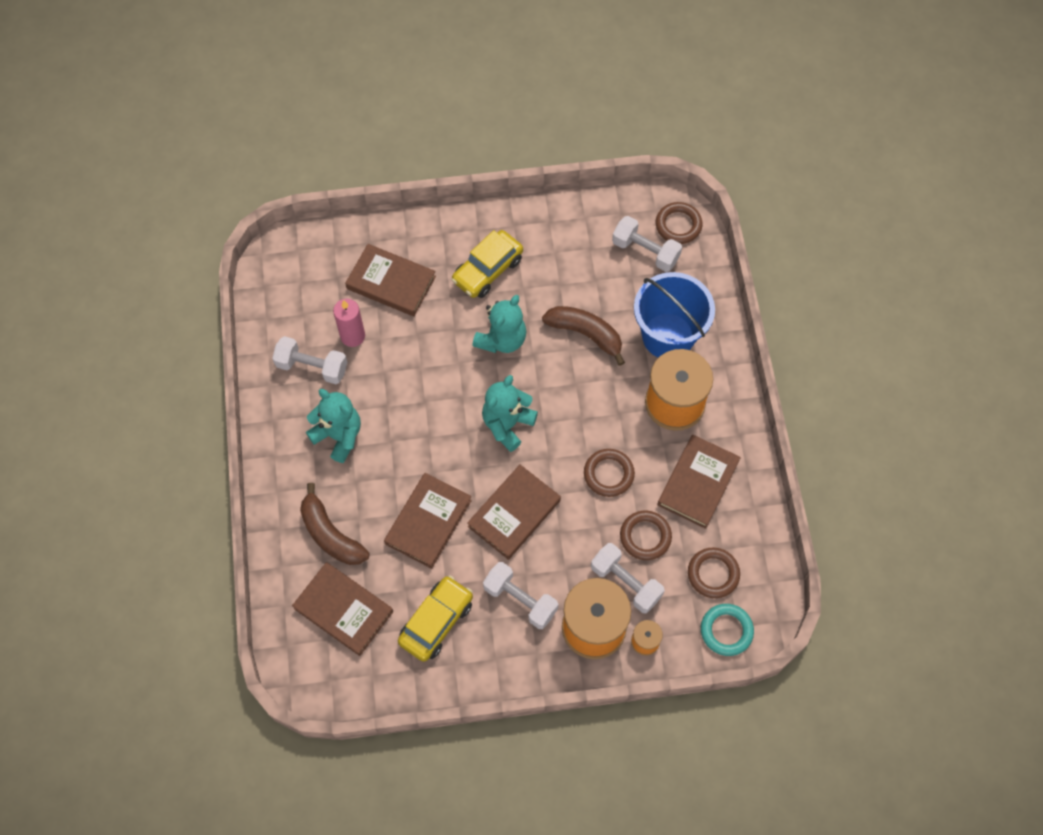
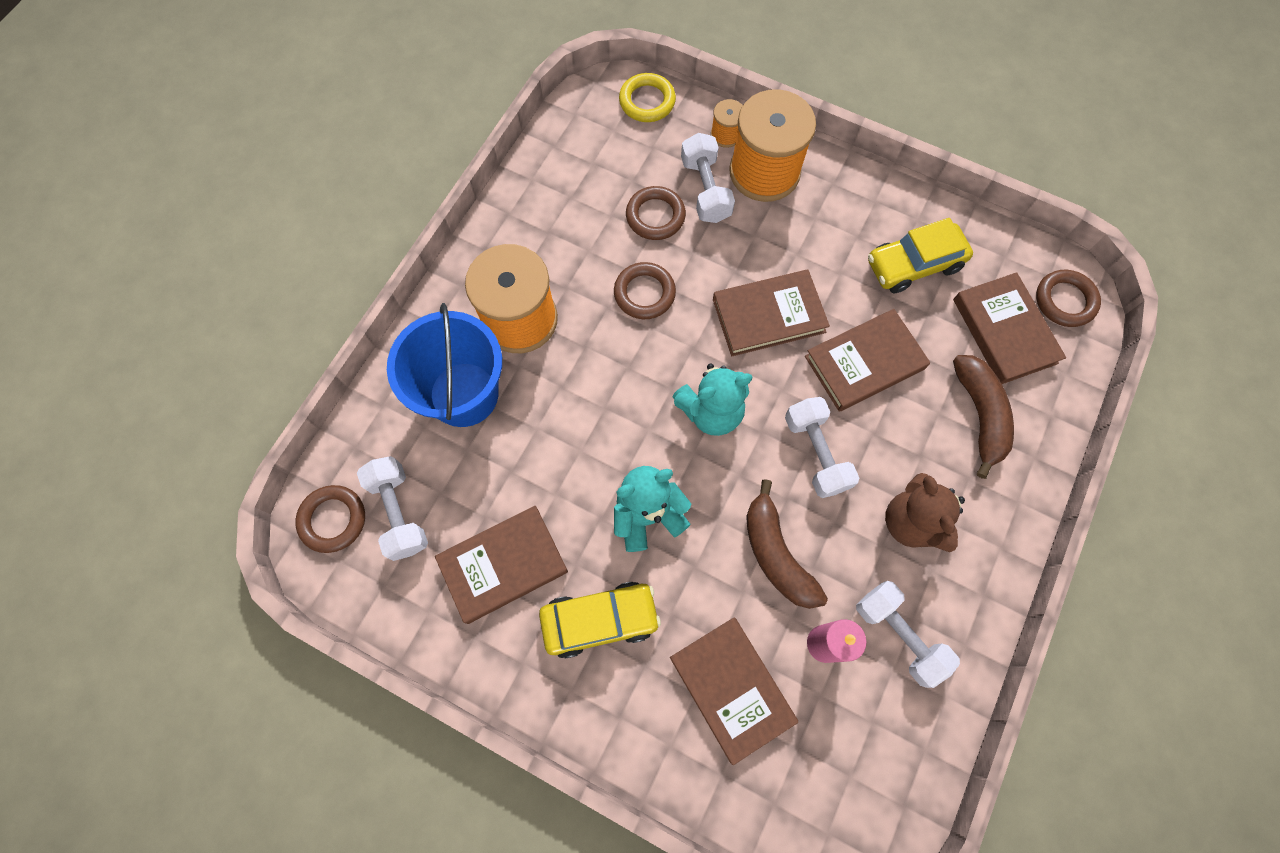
camera: 145 degrees left, 5 degrees up
(339, 436) = (912, 522): turquoise teddy bear -> brown teddy bear
(520, 600) = (817, 235): white dumbbell -> white dumbbell (816, 453)
(586, 334) = (549, 456): brown banana -> brown banana (776, 554)
(698, 483) = (564, 231): brown book -> brown book (503, 565)
(713, 574) = (619, 149): brown ring -> brown ring (1064, 301)
(726, 631) = (647, 101): turquoise ring -> yellow ring

